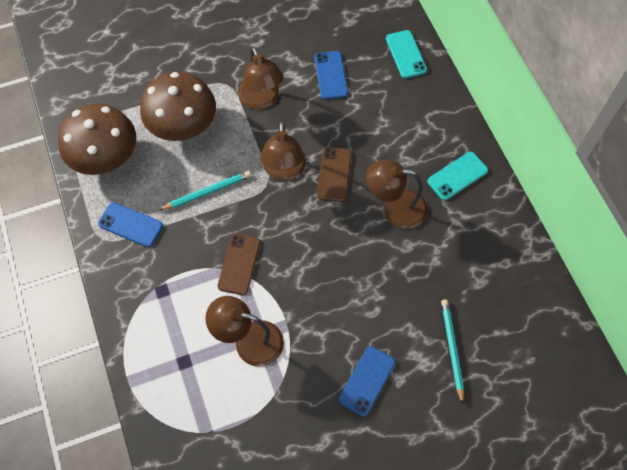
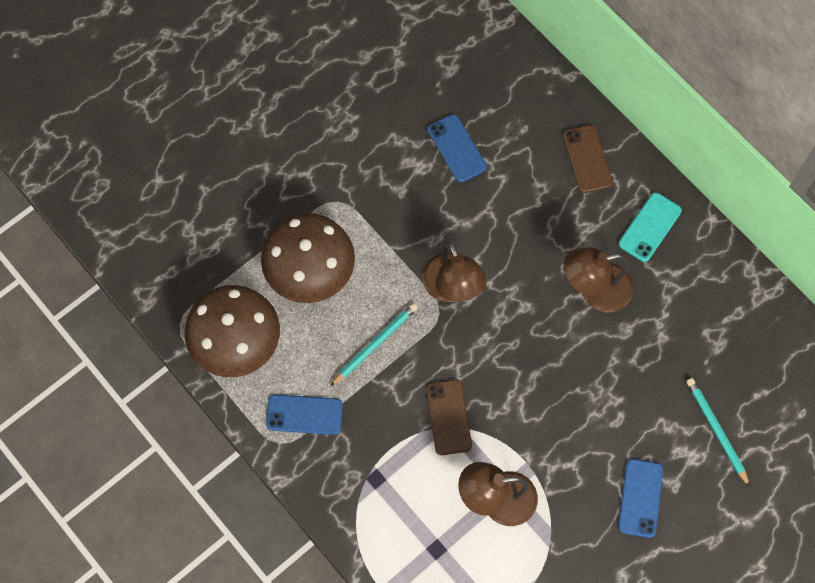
camera: 20 degrees left, 5 degrees up
(261, 100) = (388, 208): brown lamp -> none
(334, 174) = (511, 273): brown phone -> brown phone (587, 159)
(406, 54) = (534, 92): turquoise phone -> none

